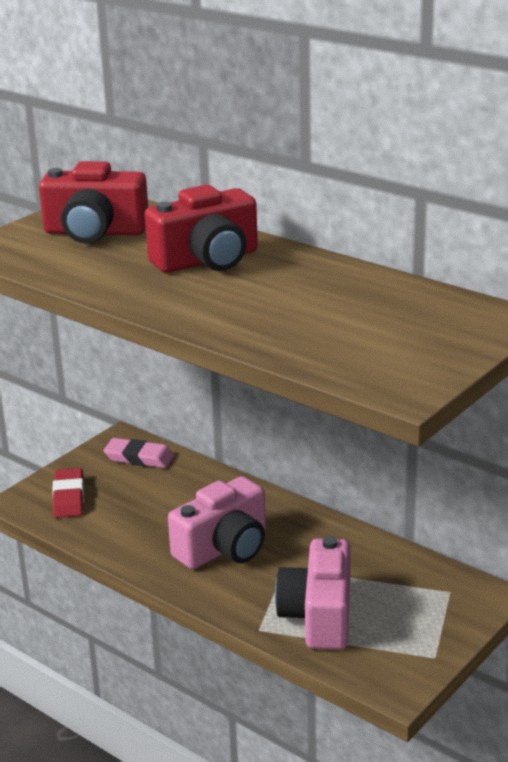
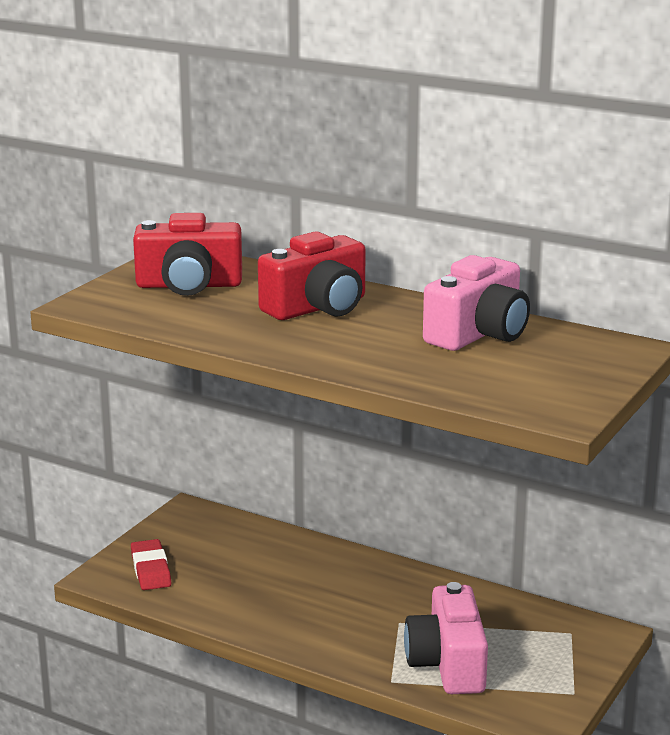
camera: 10 degrees left, 5 degrees down
(139, 457) = (213, 527): pink eraser -> none
(224, 548) = (331, 607): pink camera -> pink camera (478, 334)

